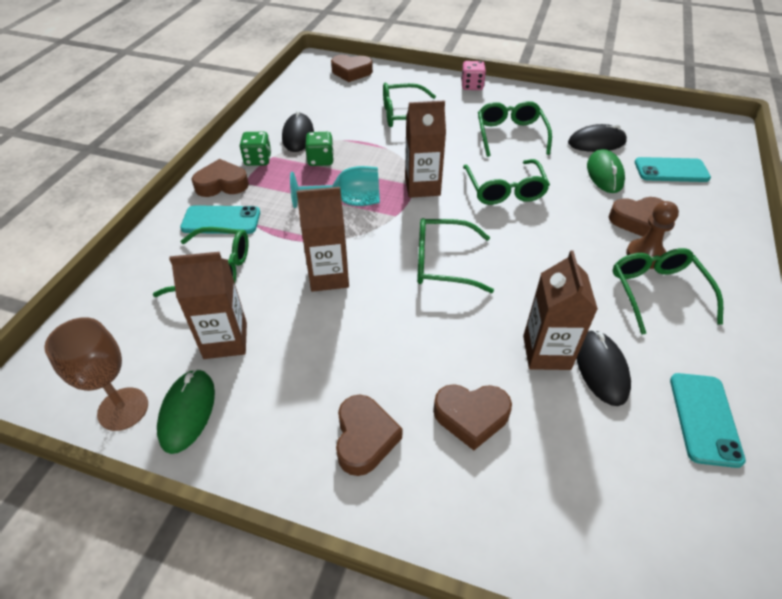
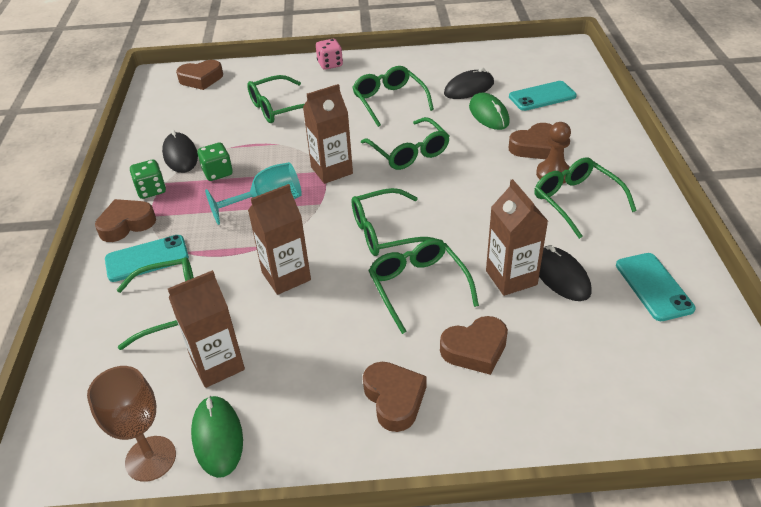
camera: 20 degrees left, 5 degrees down
(446, 329) = (418, 287): none -> green glasses

